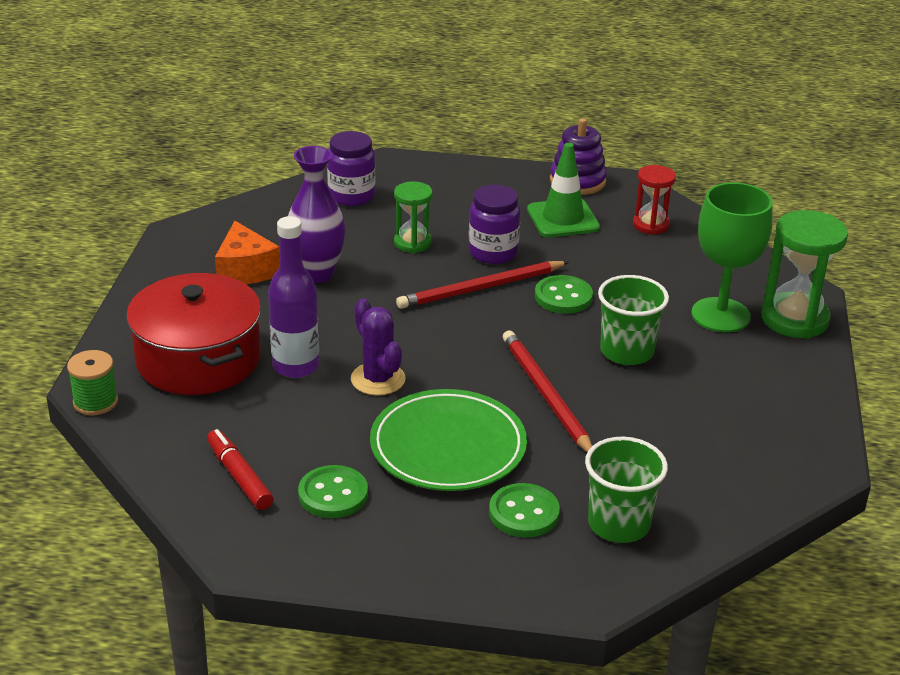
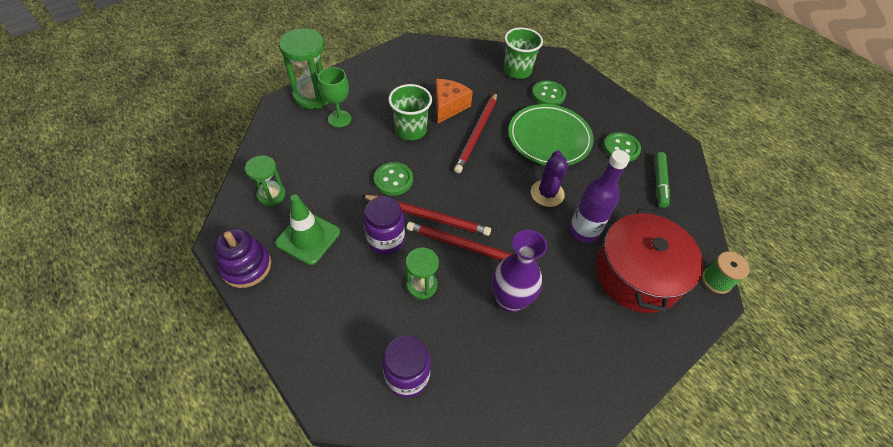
camera: 140 degrees left, 20 degrees up
(239, 476) = (659, 183): red marker -> green marker
(245, 270) = (554, 341): orange cheese -> orange cheese (448, 106)
(404, 288) = (469, 248): none -> red pencil
(651, 225) = (271, 195): red hourglass -> green hourglass
(720, 315) = (339, 119): green goblet -> green goblet, size x0.65

